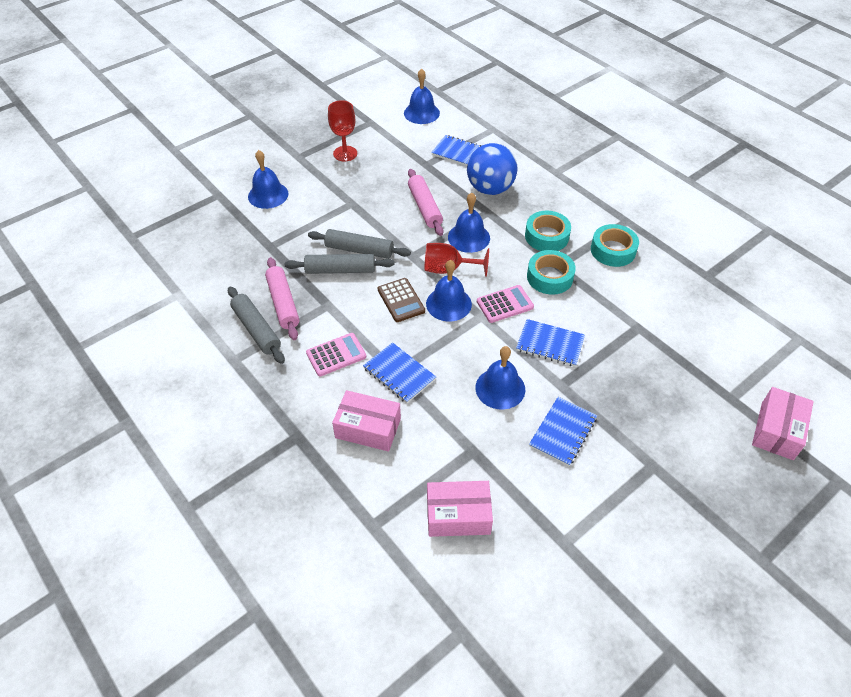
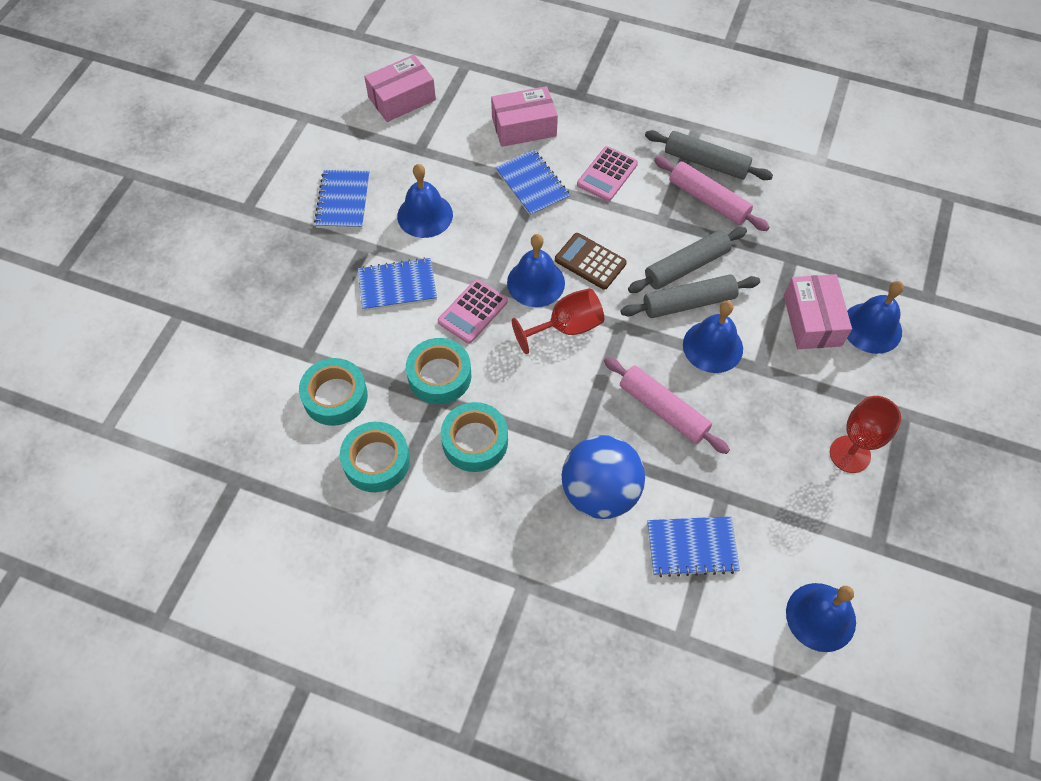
camera: 150 degrees right, 10 degrees up
(399, 374) = (532, 184): blue notebook -> blue notebook turned 45 degrees clockwise
(468, 237) = (573, 388): blue bell -> blue bell (712, 346)
(626, 294) = (335, 396): none -> turquoise tape
(777, 430) = (125, 297): pink box -> pink box (812, 320)

